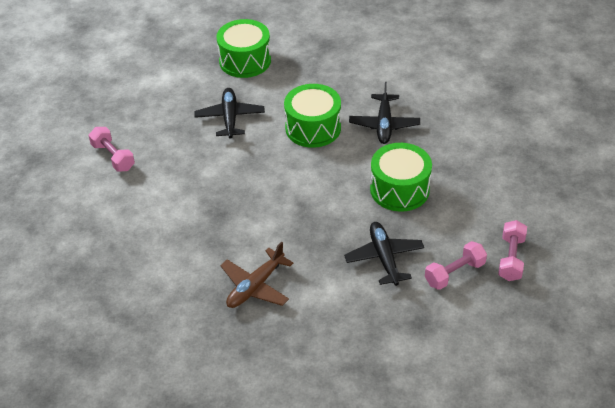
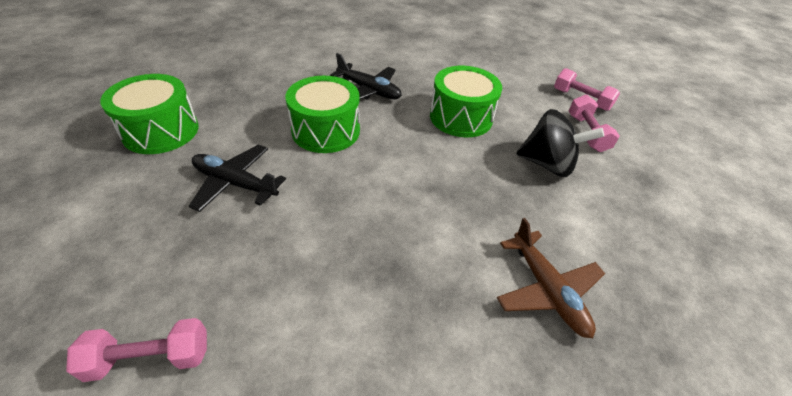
camera: 65 degrees left, 0 degrees up
(384, 258) = (547, 164): black plane -> black spinning top

